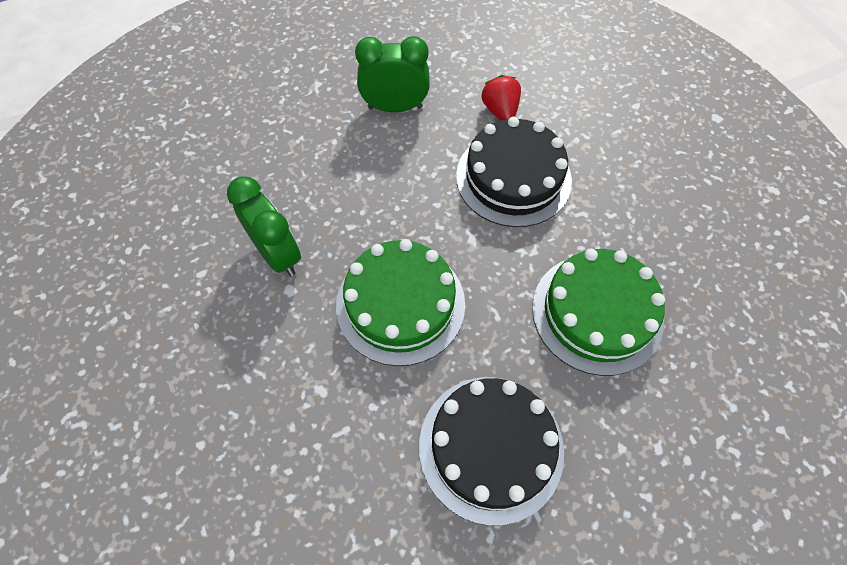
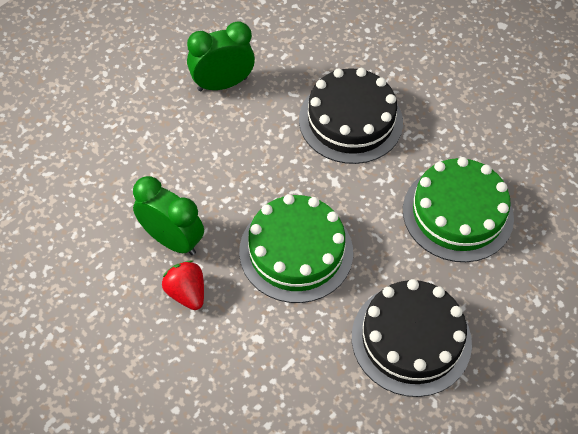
camera: 20 degrees left, 5 degrees down
(500, 111) = (317, 64): red strawberry -> red strawberry (186, 293)

